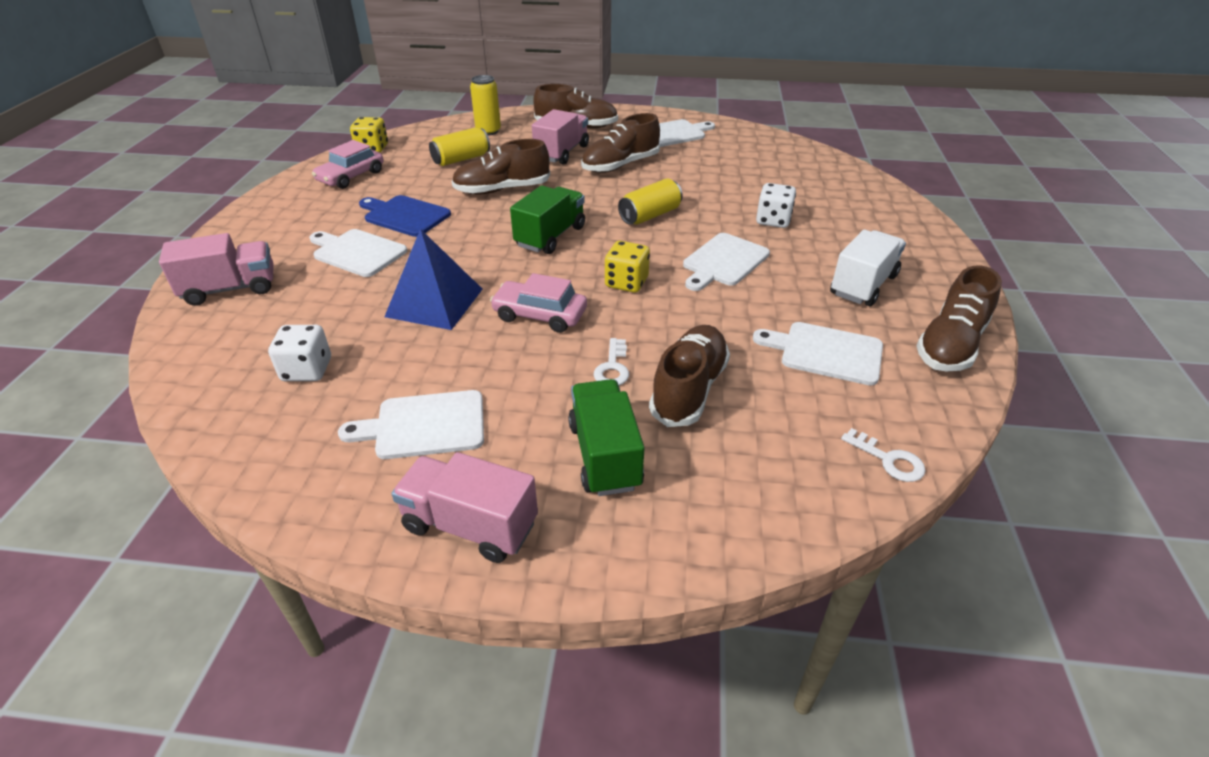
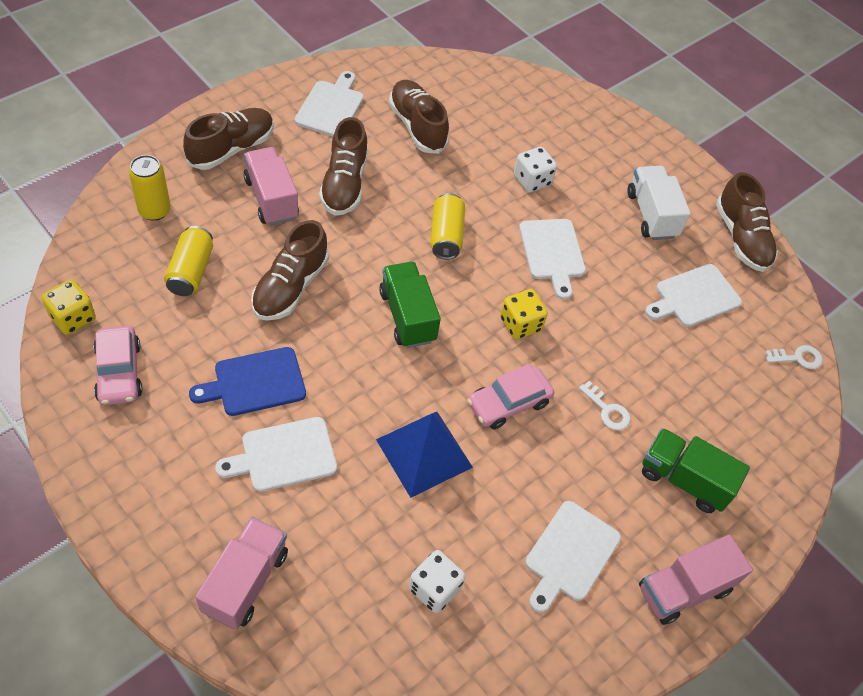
camera: 55 degrees left, 15 degrees up
(689, 389) = (664, 390): brown shoe -> brown shoe (417, 126)

